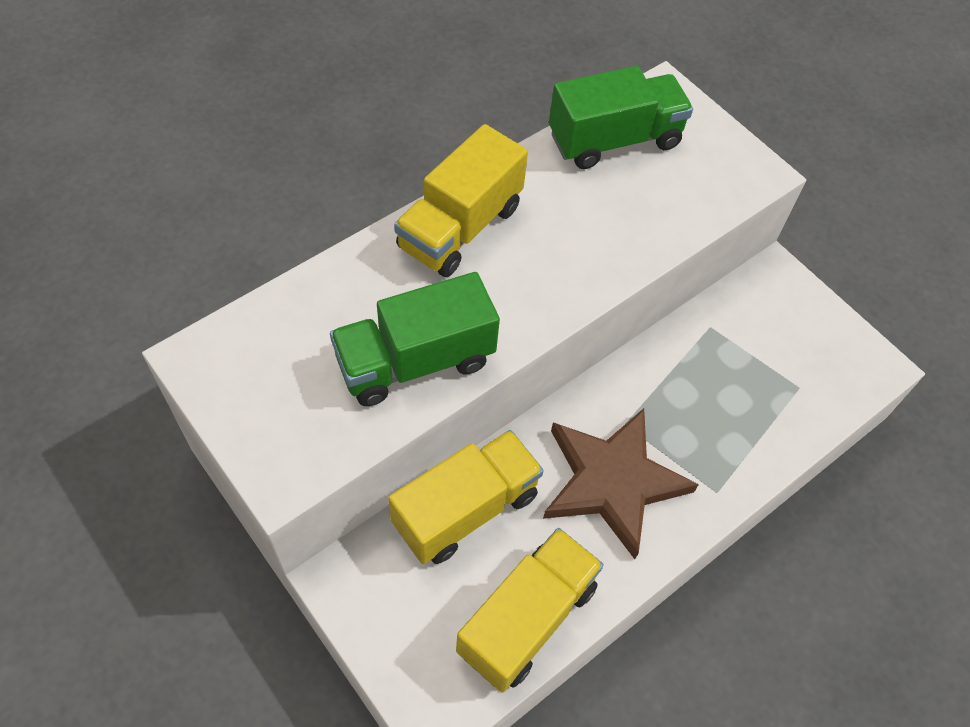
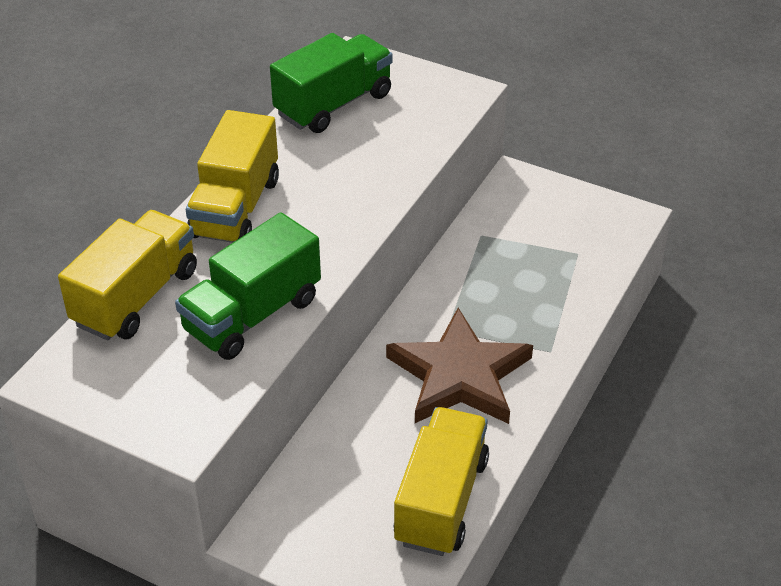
camera: 20 degrees left, 15 degrees down
(466, 509) = (343, 441): yellow truck -> yellow truck (136, 297)

